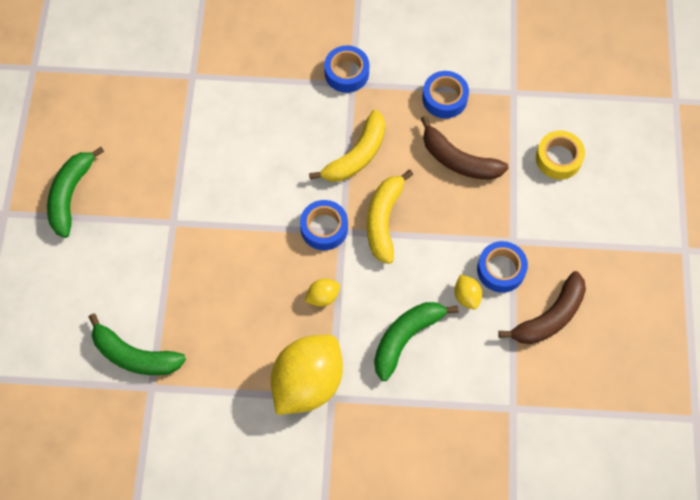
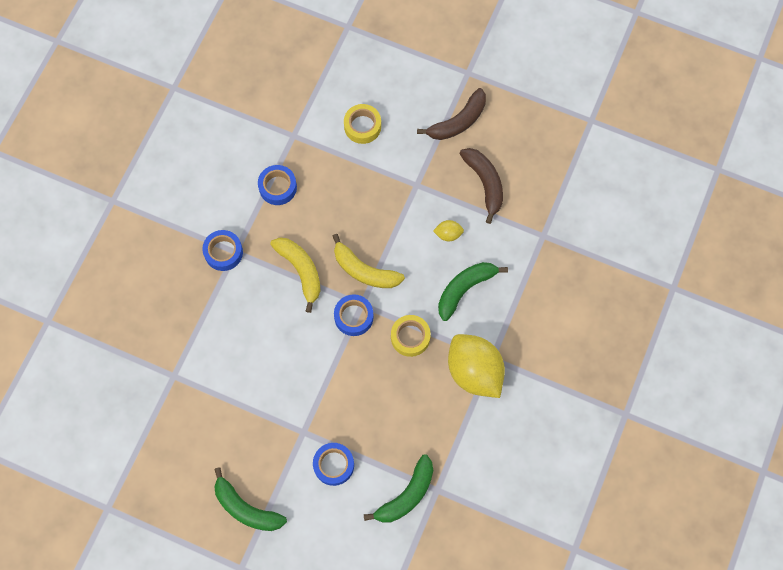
camera: 70 degrees left, 5 degrees up
(323, 297) = (410, 337): yellow lemon -> yellow tape
(406, 338) = (465, 289): green banana -> green banana turned 75 degrees clockwise
(458, 160) = (335, 197): brown banana -> brown banana (458, 122)
(501, 269) = (436, 202): blue tape -> blue tape (333, 465)

